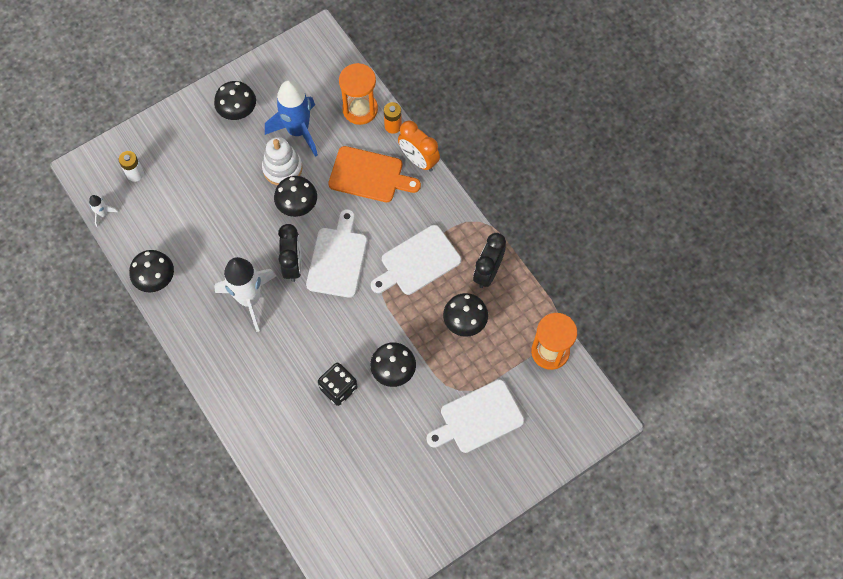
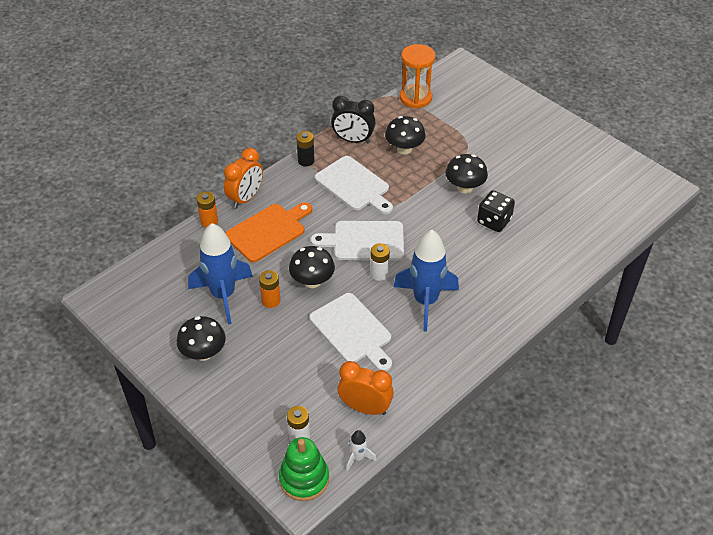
camera: 100 degrees left, 20 degrees down
(96, 172) = (304, 479): none -> green stacking toy
(148, 227) = (365, 408): none -> orange clock
(156, 279) = (425, 387): black mushroom -> none
(249, 299) = (425, 301): white rocket -> blue rocket
(282, 168) = (271, 301): white stacking toy -> orange battery
(293, 264) = (379, 274): black clock -> white battery
(360, 109) = (191, 249): orange hourglass -> none
(369, 175) = (268, 231): orange cutting board -> orange cutting board turned 45 degrees clockwise
(463, 221) = (306, 161): none -> black battery
(478, 418) = (488, 132): white cutting board -> white cutting board (353, 331)

